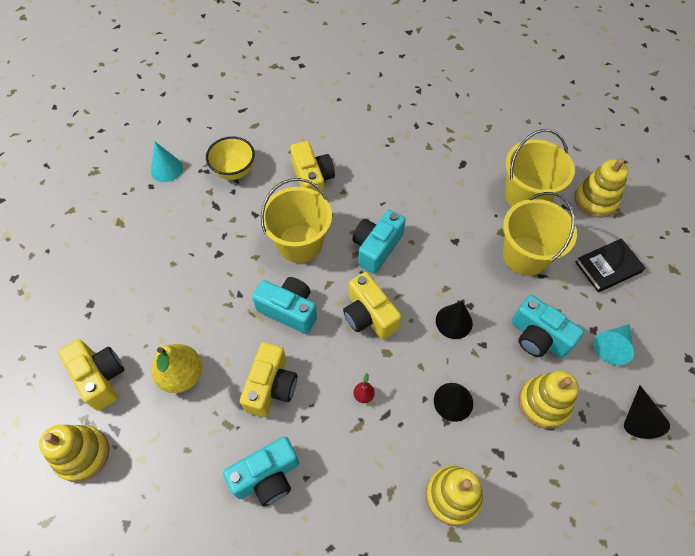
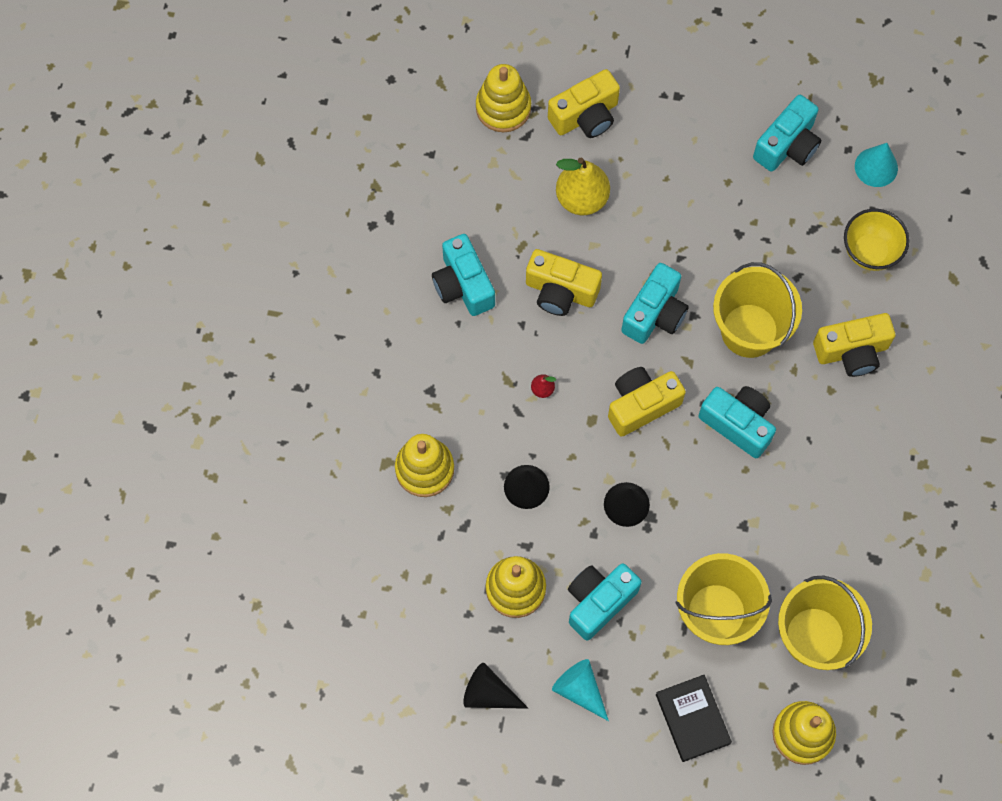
camera: 95 degrees right, 10 degrees up
(144, 224) = (787, 145): none -> turquoise camera

